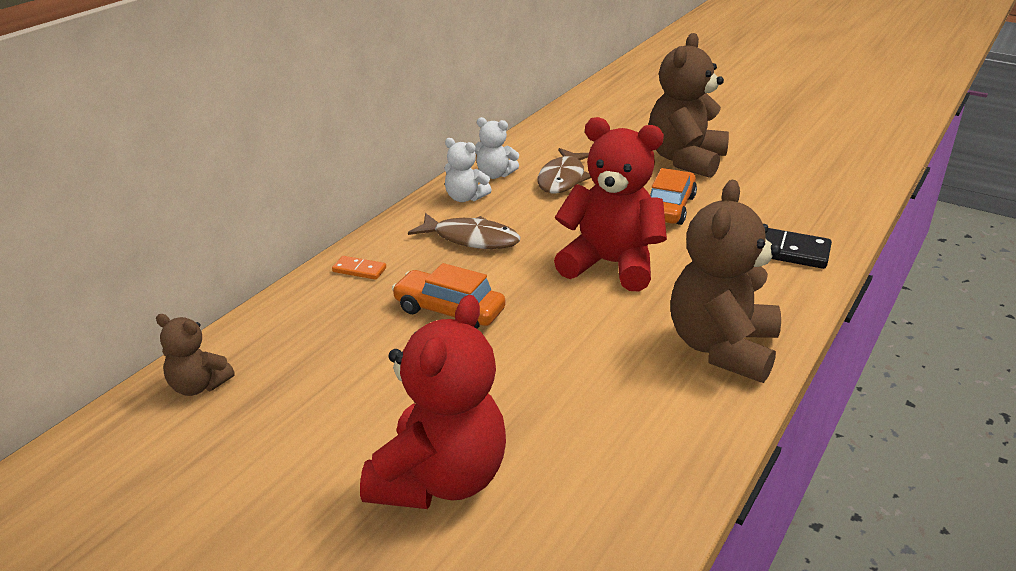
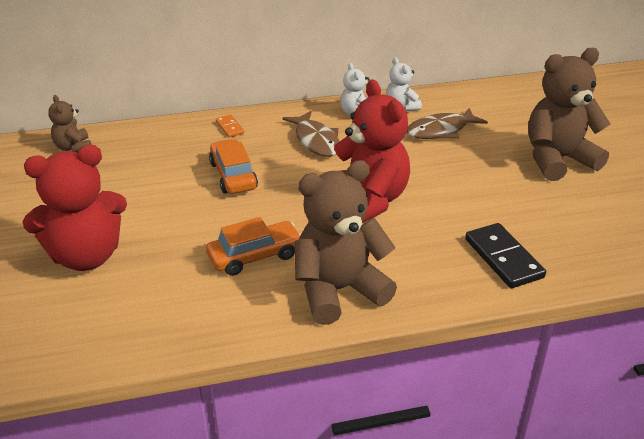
camera: 45 degrees right, 5 degrees up
(669, 208) = (478, 186): orange car -> orange car (255, 256)

